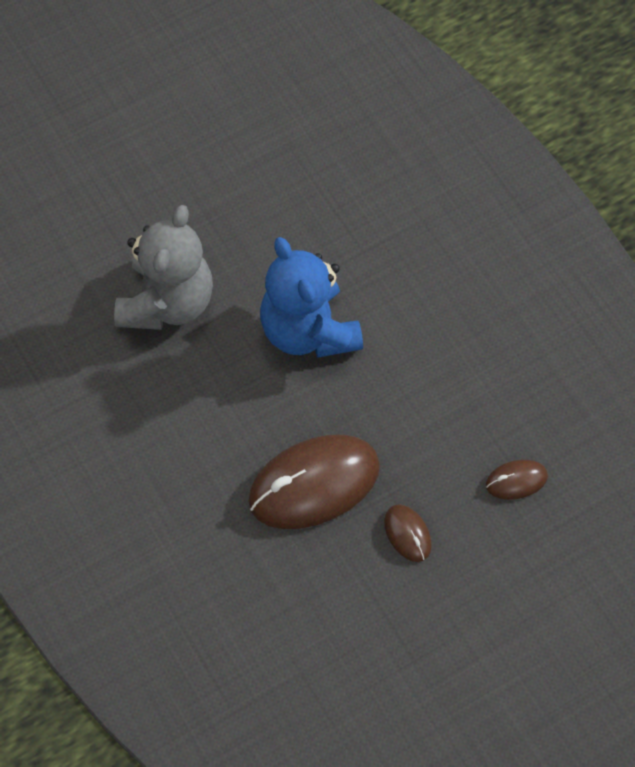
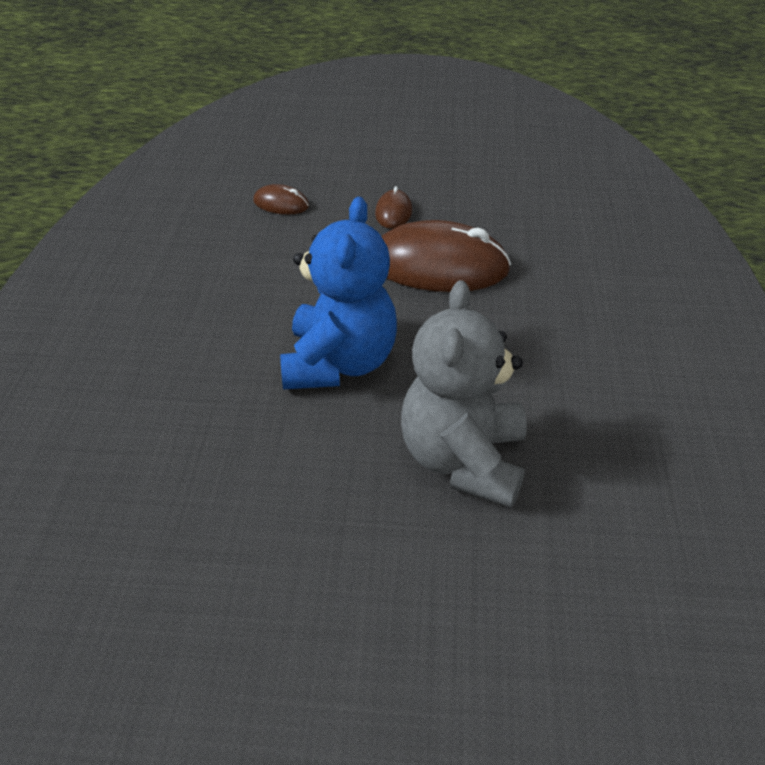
camera: 145 degrees left, 20 degrees down
(167, 303) = (463, 460): grey teddy bear -> grey teddy bear turned 45 degrees counterclockwise

